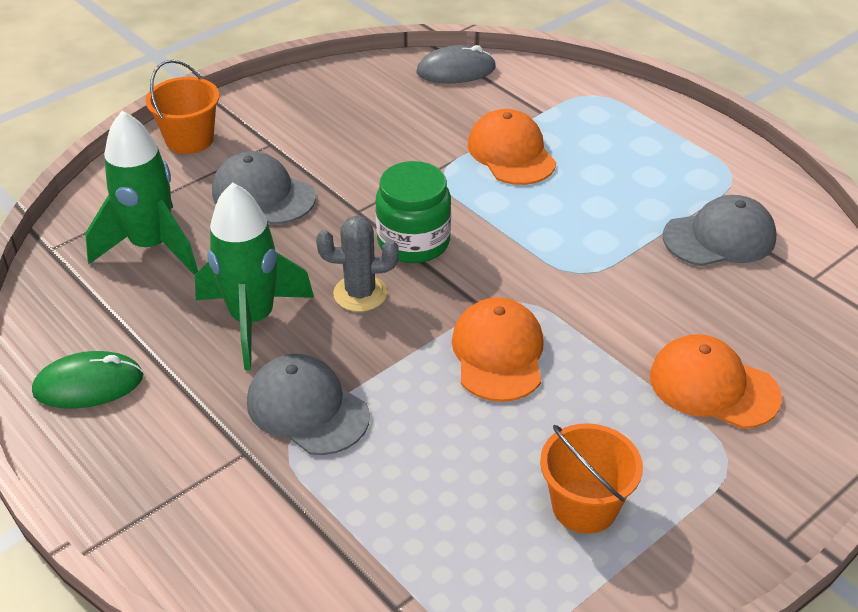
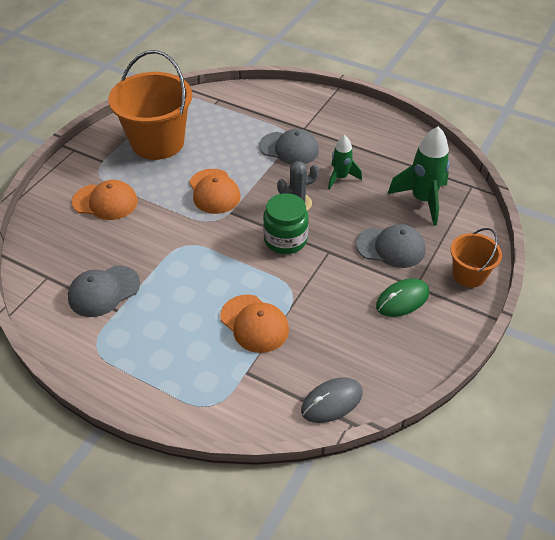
camera: 160 degrees right, 5 degrees up
(88, 384) = (389, 135): green mouse -> green mouse (402, 299)
(253, 320) = (340, 177): green rocket -> green rocket, size x0.60
(584, 506) = (157, 142): orange bucket -> orange bucket, size x1.91

